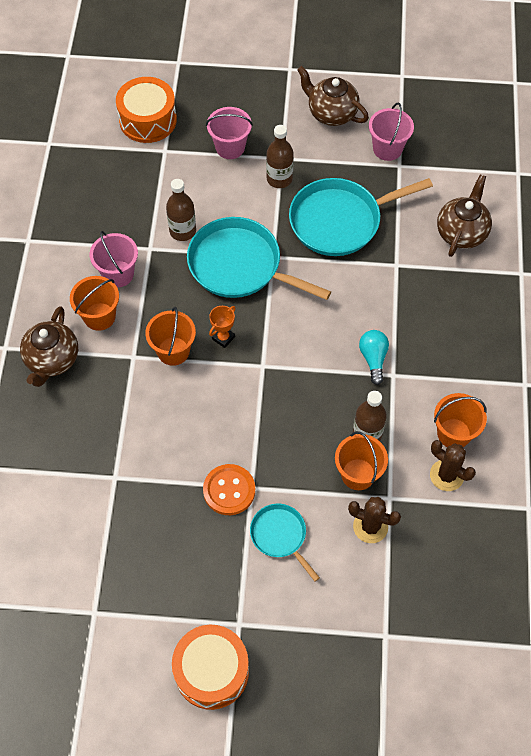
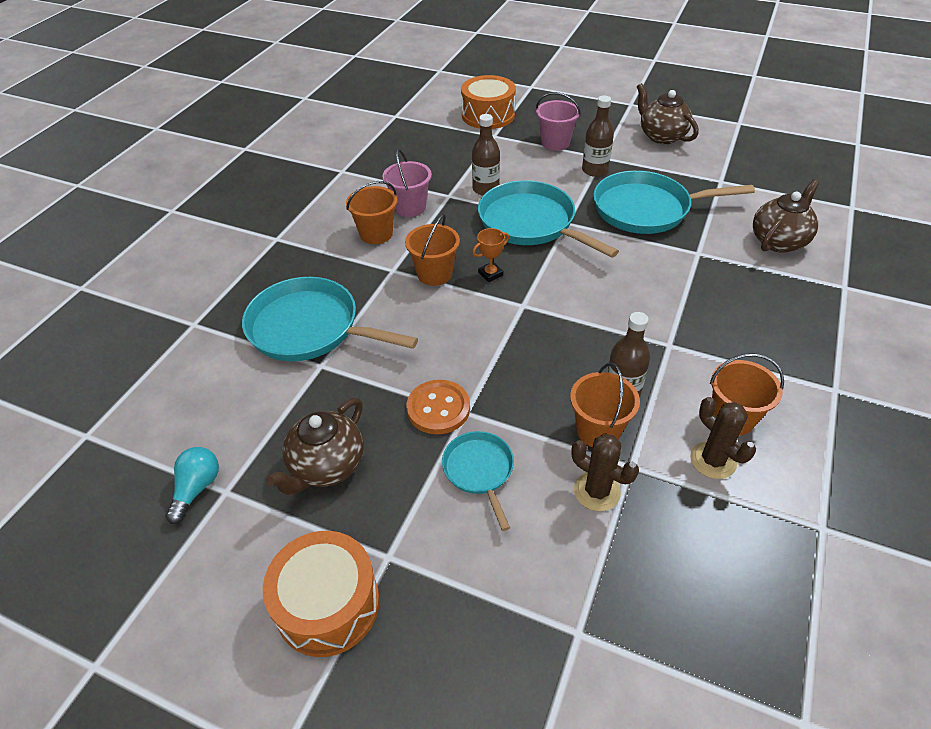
camera: 20 degrees right, 15 degrees down
(52, 360) = (313, 256): brown teapot -> brown teapot (326, 466)
(86, 442) = (309, 328): none -> turquoise pan
(373, 358) = (650, 325): turquoise light bulb -> turquoise light bulb (197, 488)
(387, 149) = (711, 167): pink bucket -> none

